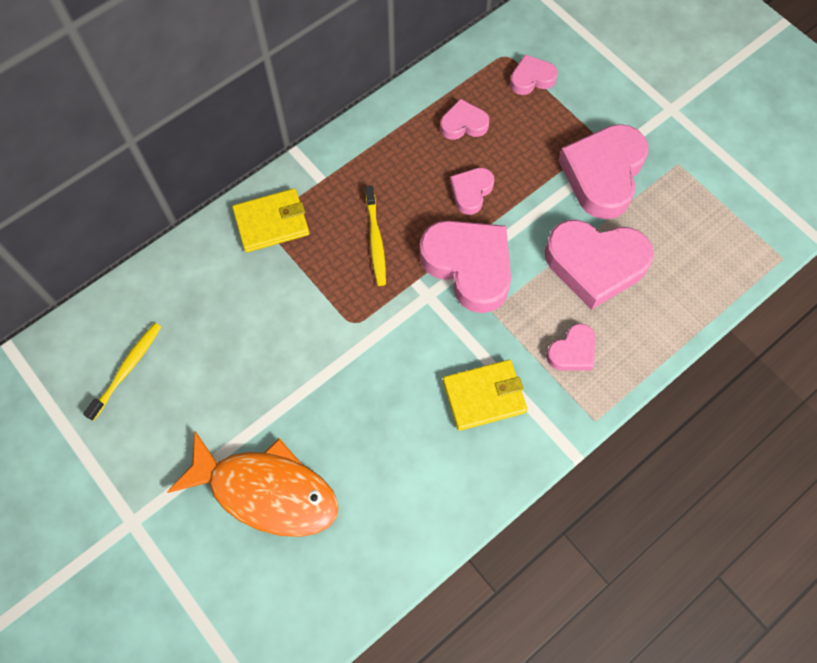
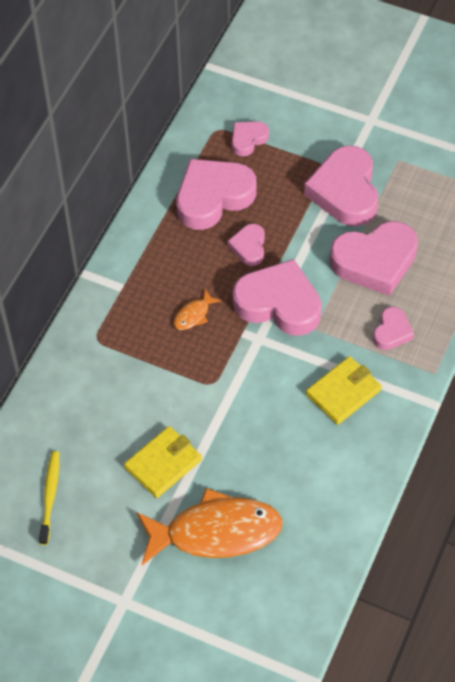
camera: 25 degrees left, 10 degrees down
(271, 222) = (100, 337): yellow wallet -> yellow wallet (163, 464)
(375, 240) = (193, 315): yellow toothbrush -> orange fish
(463, 124) = (213, 197): pink heart -> pink heart, size x1.98

